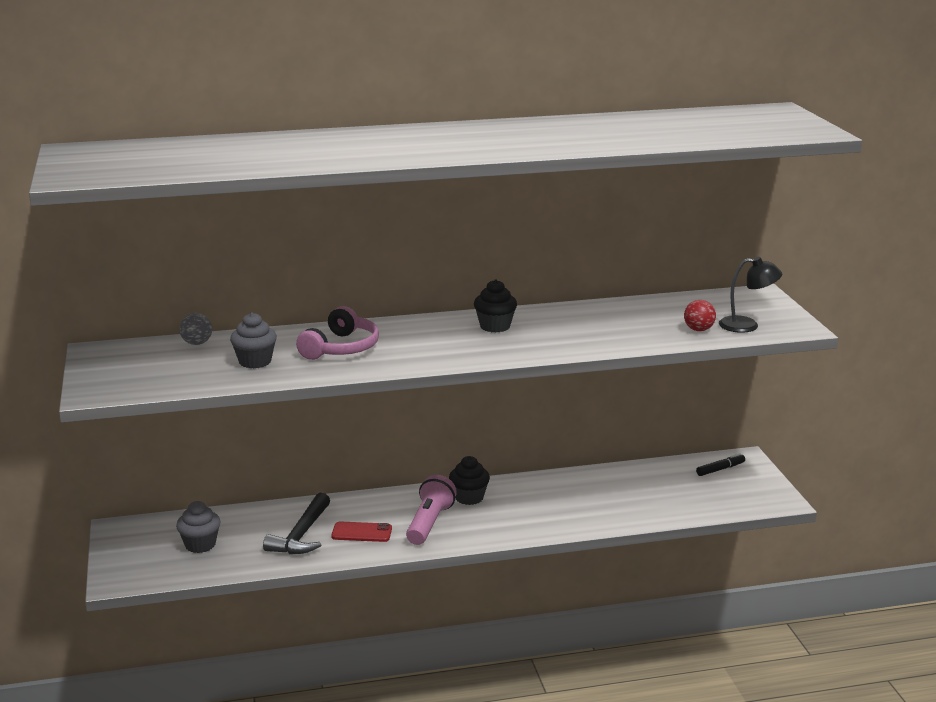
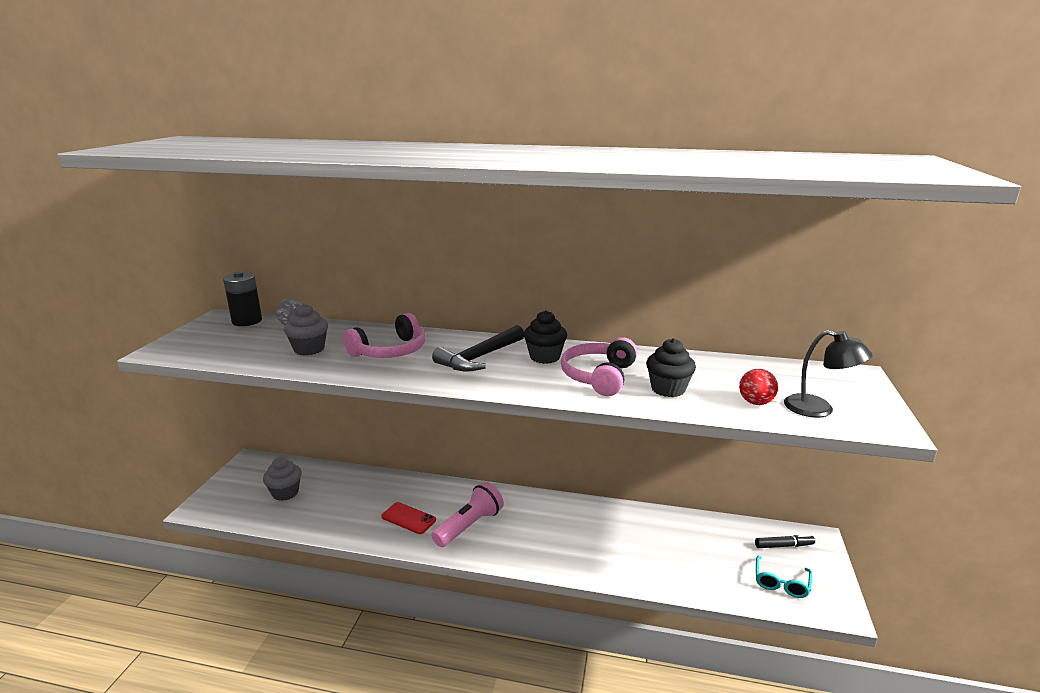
camera: 25 degrees right, 0 degrees up
(136, 348) = (247, 321): none -> black battery
(301, 535) = (362, 506): black hammer -> black hammer (479, 357)
(469, 498) = (522, 508): black cupcake -> black cupcake (668, 389)
(559, 334) = (599, 376): none -> pink headphones
(731, 496) = (781, 583): none -> turquoise glasses

